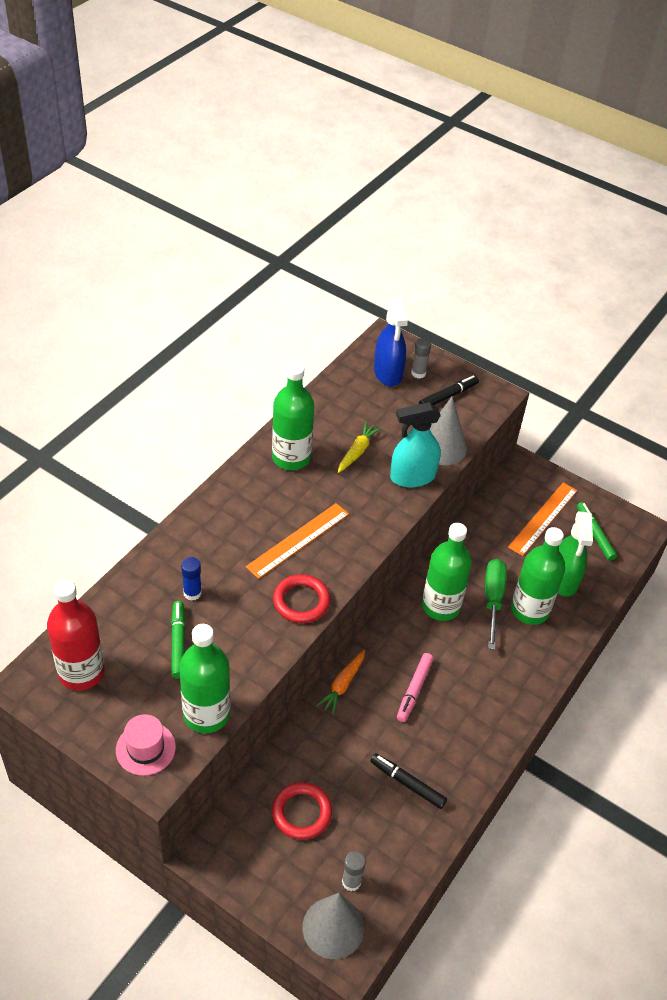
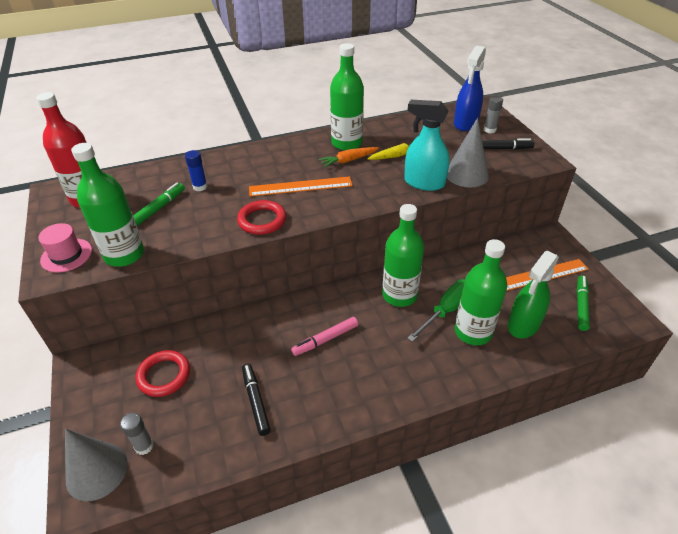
camera: 40 degrees right, 5 degrees down
(343, 684) = (278, 309): orange carrot -> orange carrot (348, 160)

